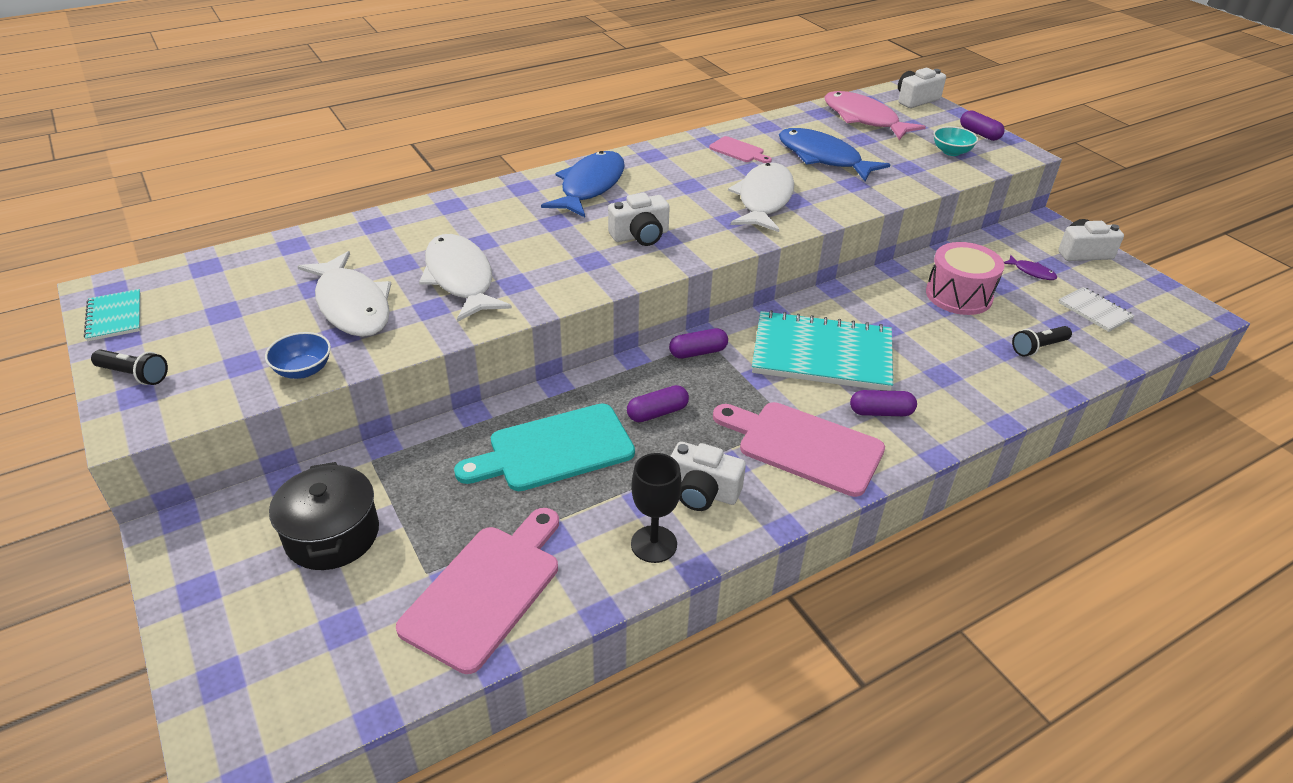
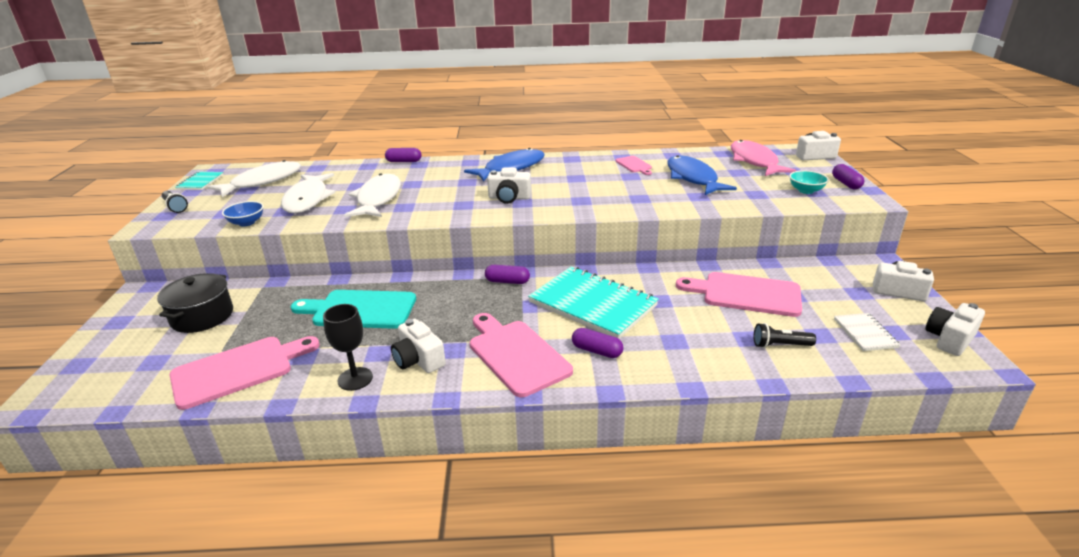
camera: 30 degrees right, 10 degrees down
(657, 413) = (442, 308): purple capsule -> purple capsule (404, 161)
(764, 200) = (618, 194): white fish -> white fish (262, 182)
(958, 295) = (746, 294): pink drum -> pink cutting board
(1031, 272) = (831, 293): purple fish -> none
(1161, 296) = (949, 339): none -> white camera

